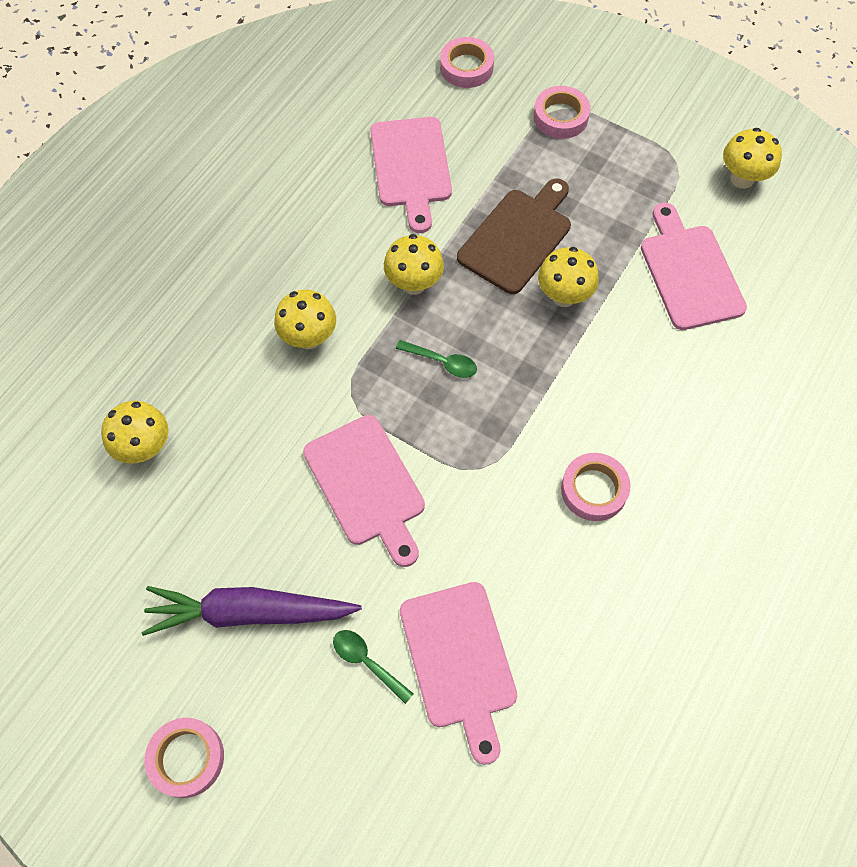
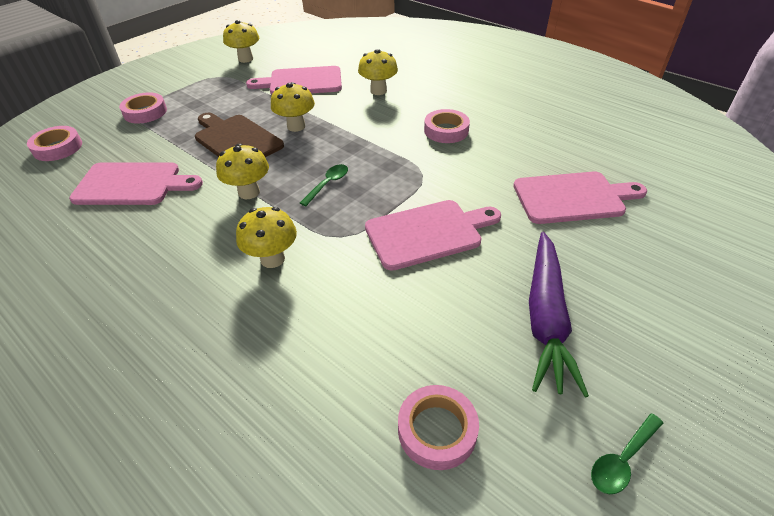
camera: 80 degrees left, 20 degrees down
(145, 447) = (356, 403): yellow mushroom -> yellow mushroom (378, 91)
(186, 758) = (698, 374): pink tape -> pink tape (437, 430)
(367, 662) = (581, 244): green spoon -> green spoon (622, 460)

